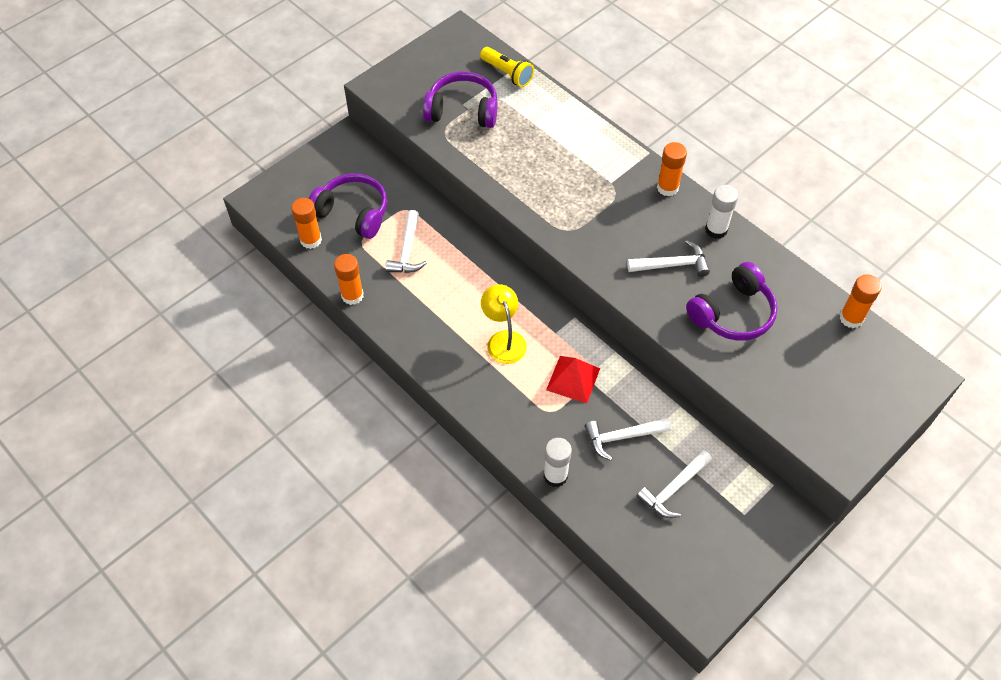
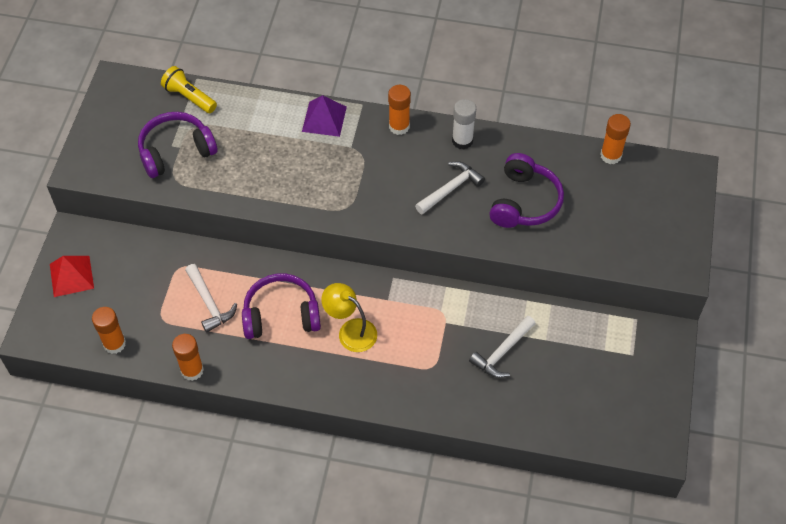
camera: 35 degrees left, 0 degrees up
(353, 212) = (133, 297): purple headphones -> purple headphones (281, 315)
(507, 73) = (189, 97): yellow flashlight -> yellow flashlight turned 150 degrees counterclockwise
(555, 476) = (475, 415): white glue stick -> none
(573, 379) = (430, 329): red pyramid -> red pyramid (71, 276)
(606, 147) = (324, 119): none -> purple pyramid
(673, 488) = (569, 368): white hammer -> none

